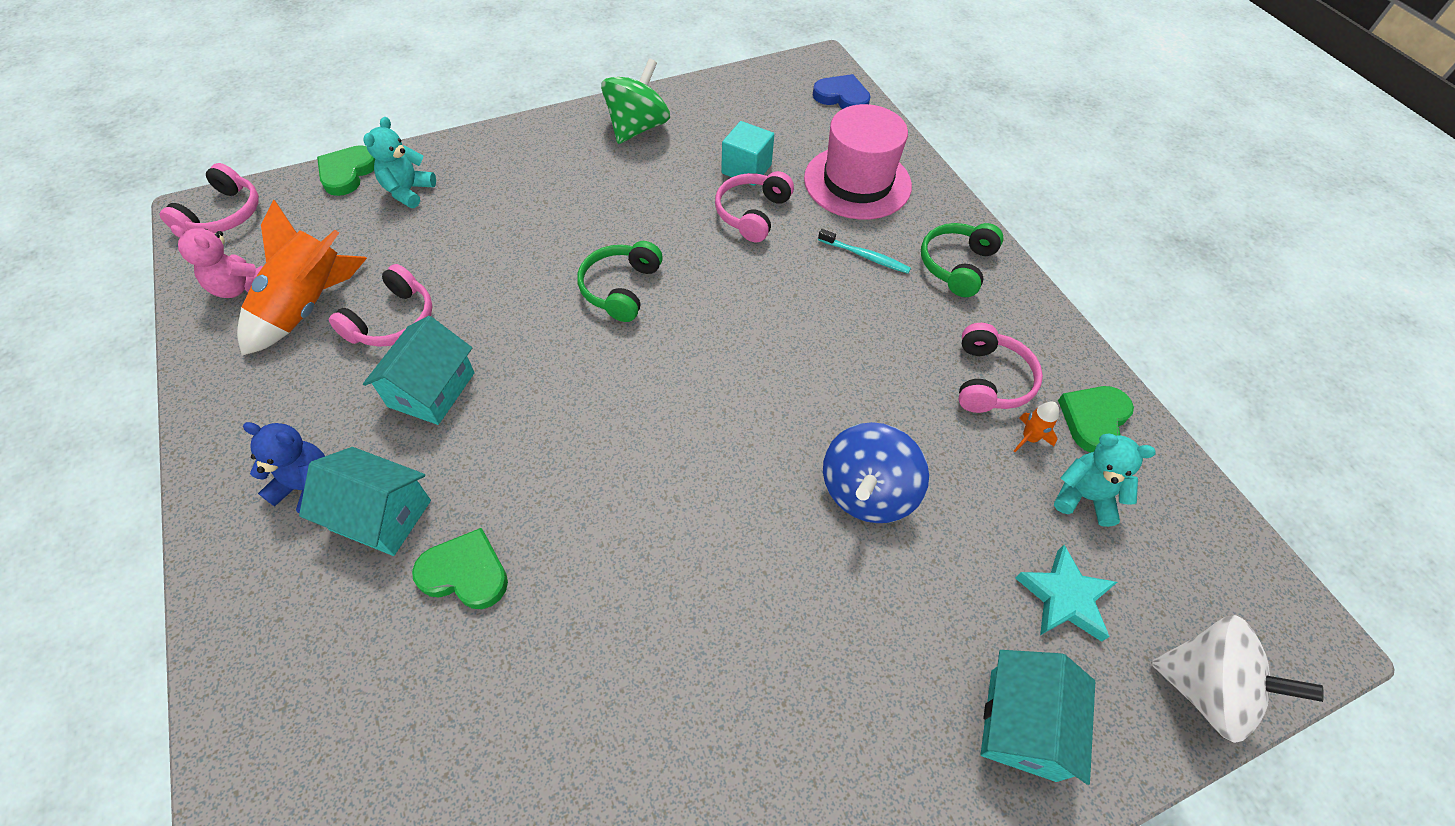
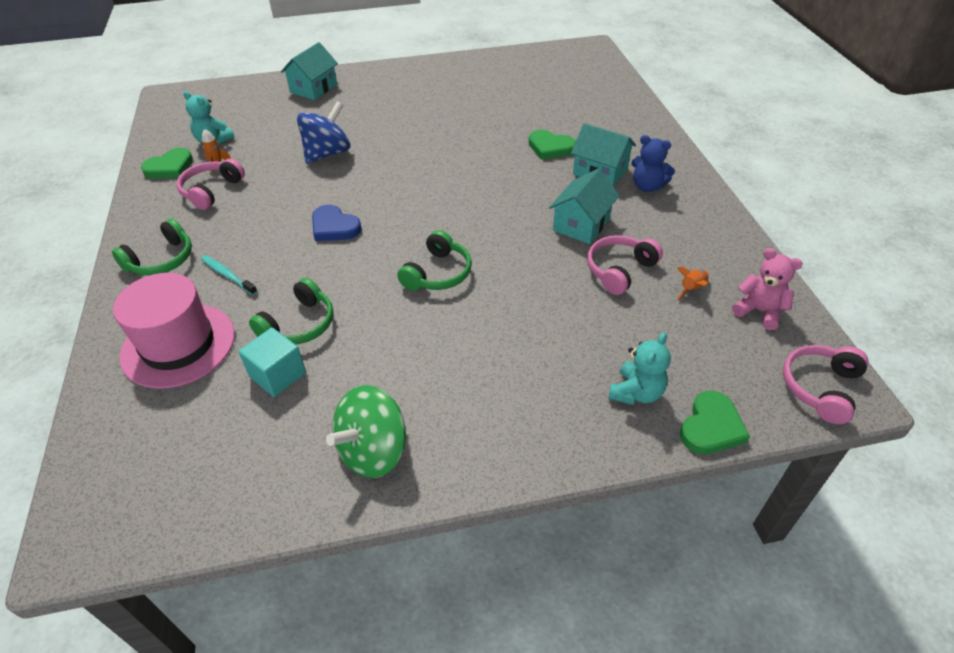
camera: 165 degrees left, 10 degrees down
(308, 306) = (692, 289): orange rocket -> orange rocket, size x0.42
(752, 213) = (299, 324): pink headphones -> green headphones
(842, 97) = (98, 469): blue heart -> blue heart (334, 227)
(1064, 597) = (261, 113): turquoise star -> none
(1203, 688) = (230, 88): white spinning top -> none

